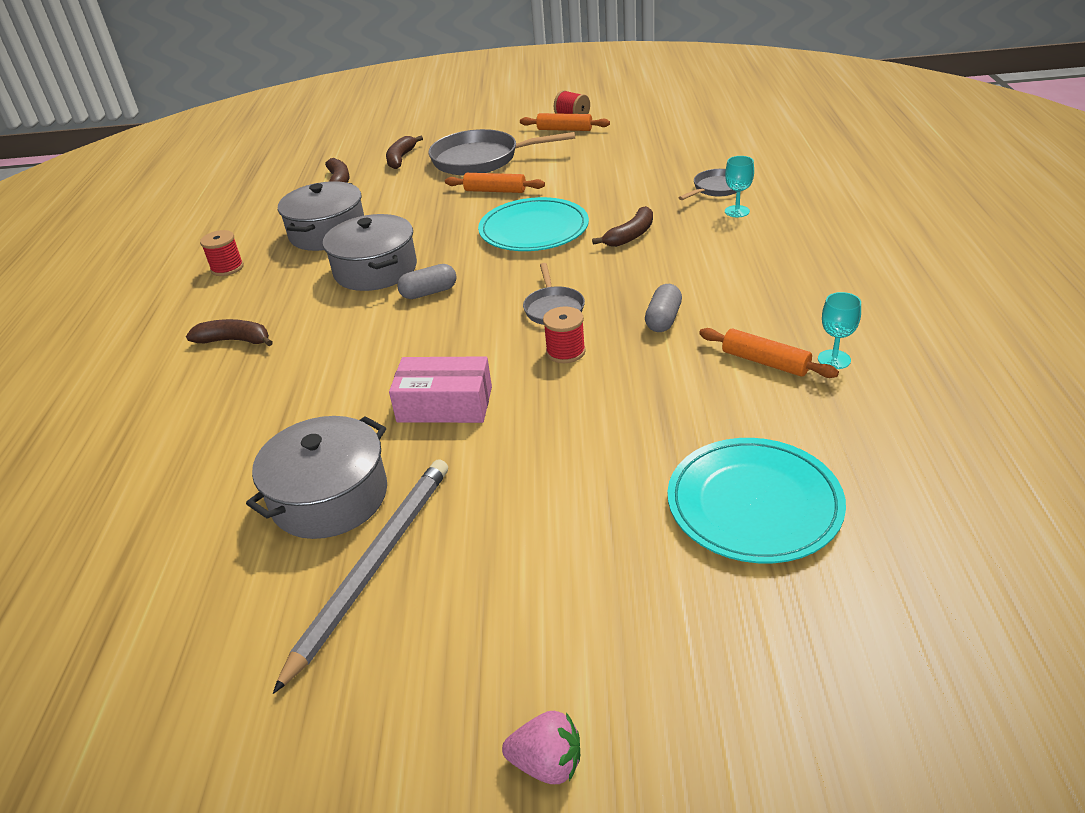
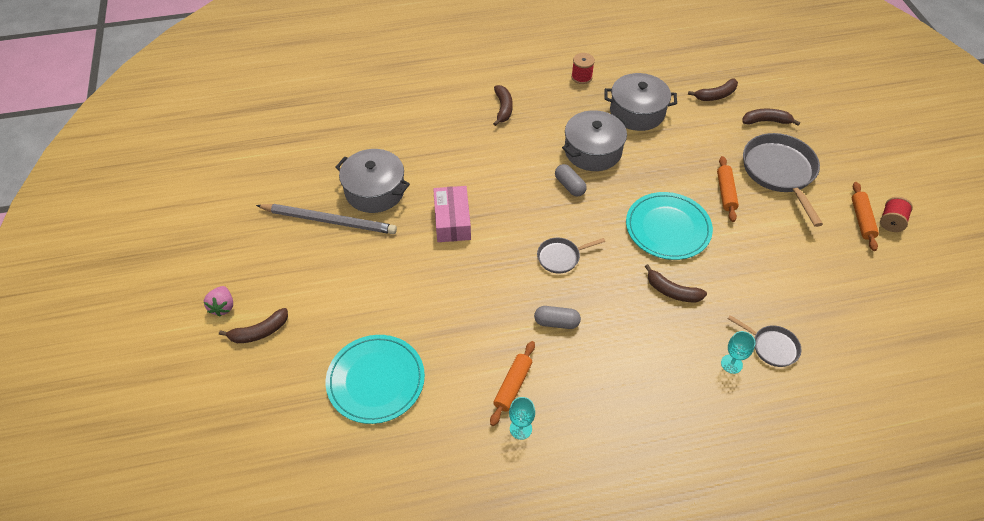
camera: 75 degrees right, 15 degrees up
(565, 352) = (511, 271): red spool -> none
(629, 684) = (259, 332): none -> brown banana

